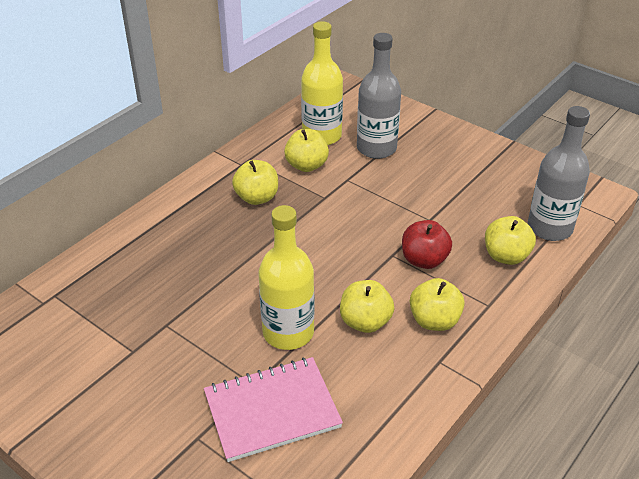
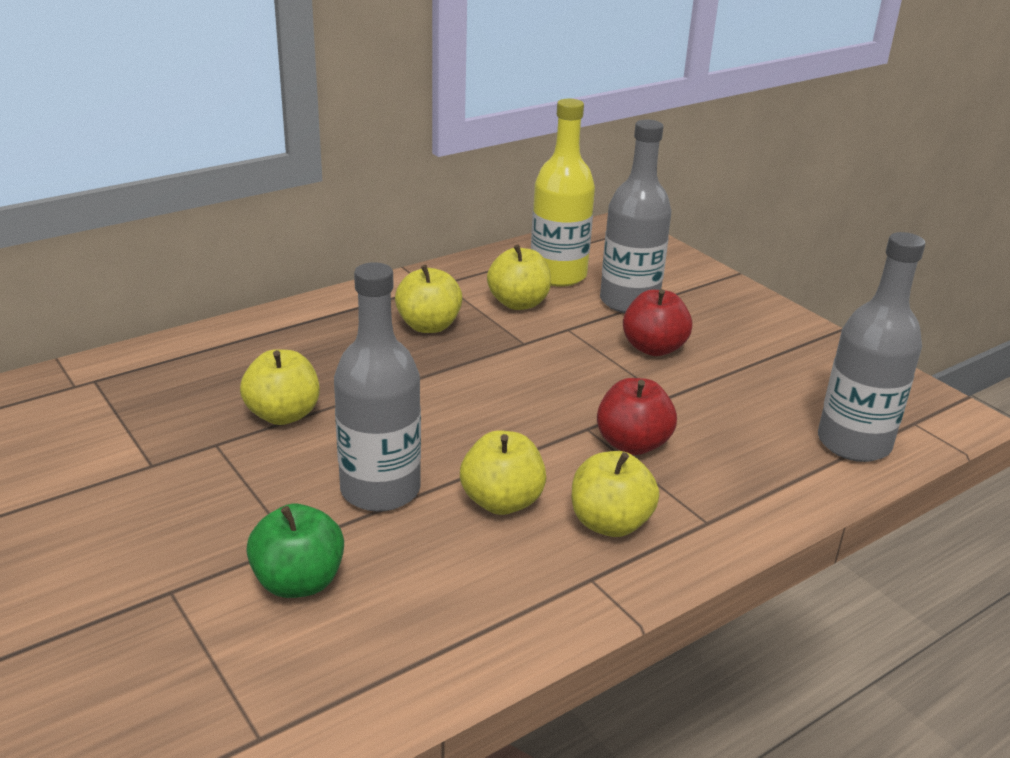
camera: 15 degrees right, 10 degrees down
(272, 410) = (299, 582): pink notebook -> green apple
(288, 332) = (380, 490): yellow bottle -> grey bottle
(407, 183) = (653, 348): none -> red apple
(506, 256) = (765, 464): yellow apple -> yellow apple (283, 415)

